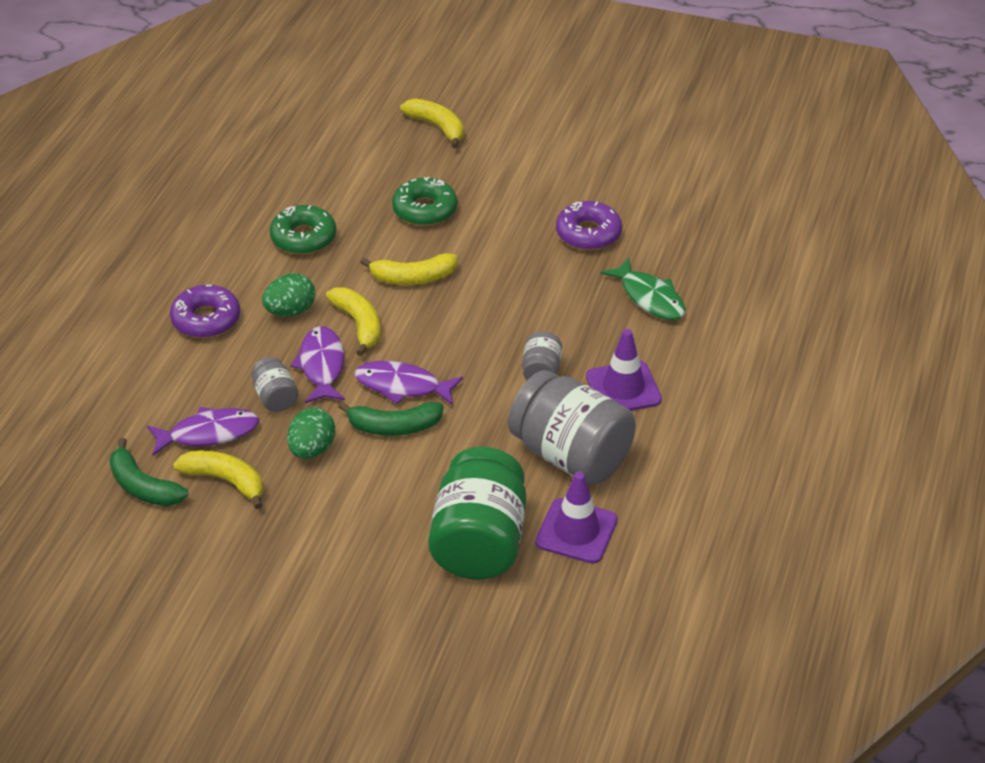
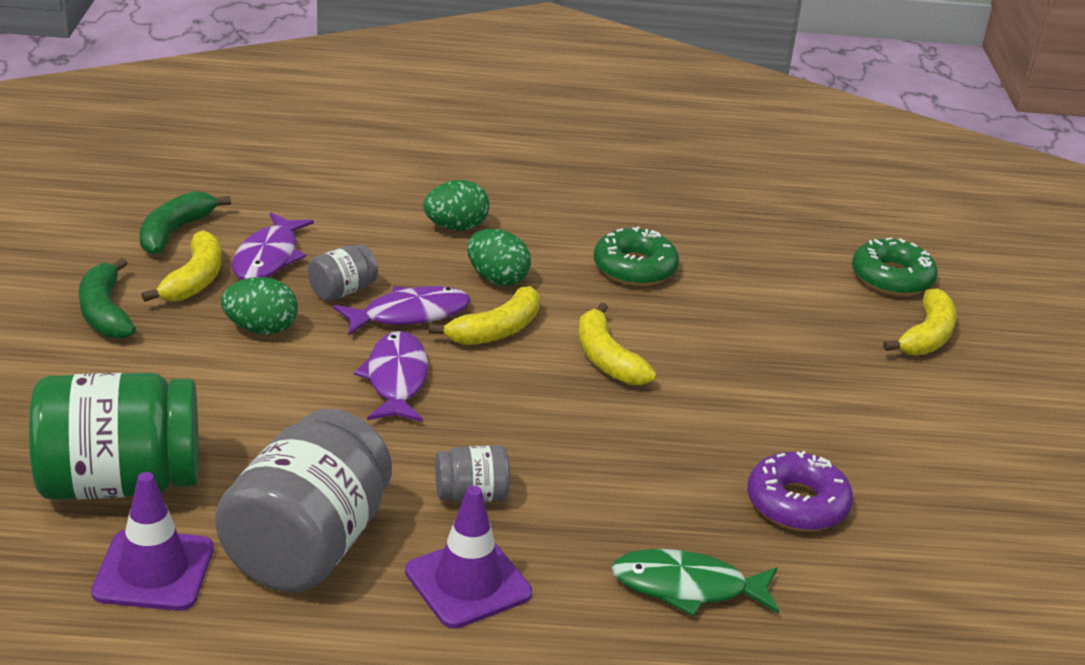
camera: 70 degrees right, 10 degrees down
(206, 319) = (456, 227): purple donut -> green egg
(209, 433) = (268, 258): purple fish -> purple fish turned 45 degrees clockwise
(394, 427) = (319, 383): green banana -> green banana (105, 312)
(425, 209) = (748, 349): green donut -> green donut (891, 278)
(649, 297) = (687, 587): green fish -> green fish turned 60 degrees clockwise

